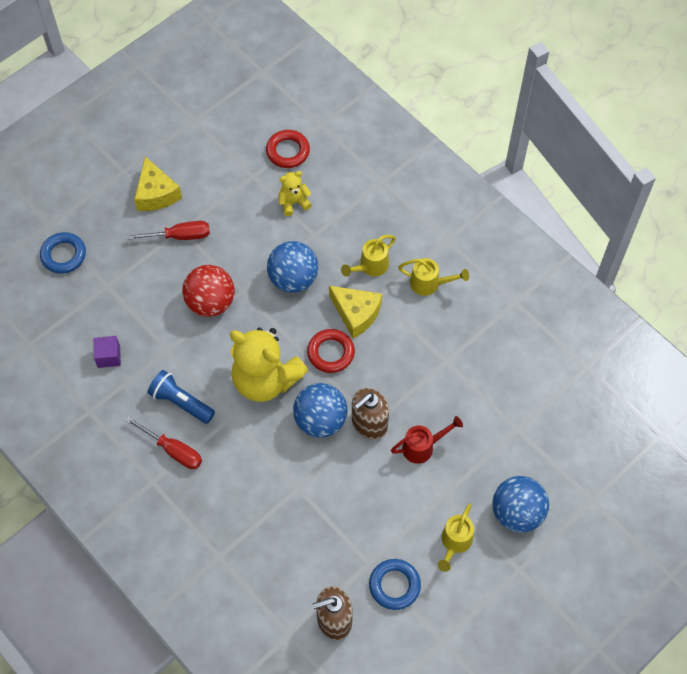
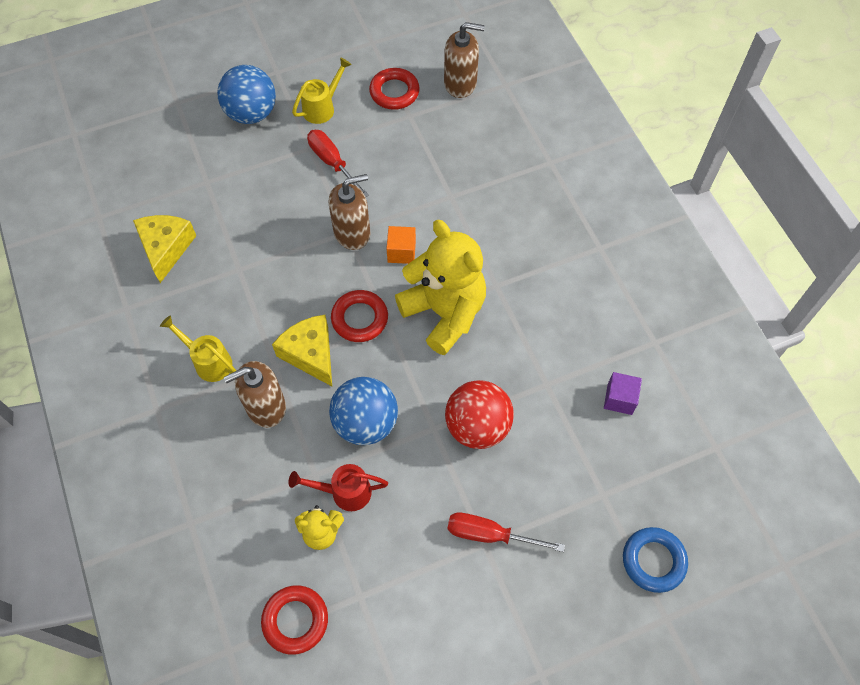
camera: 160 degrees left, 0 degrees up
(156, 194) = (504, 616): yellow cheese -> yellow cheese (166, 248)
(173, 450) = (569, 271): red screwdriver -> red screwdriver (332, 162)
(181, 402) = (547, 319): blue flashlight -> none
(320, 420) = (401, 252): blue ball -> orange cube
(370, 266) = (265, 407): yellow watering can -> brown soap dispenser
(394, 585) = (394, 92): blue ring -> red ring
(422, 447) = (309, 194): red watering can -> red watering can (345, 492)

